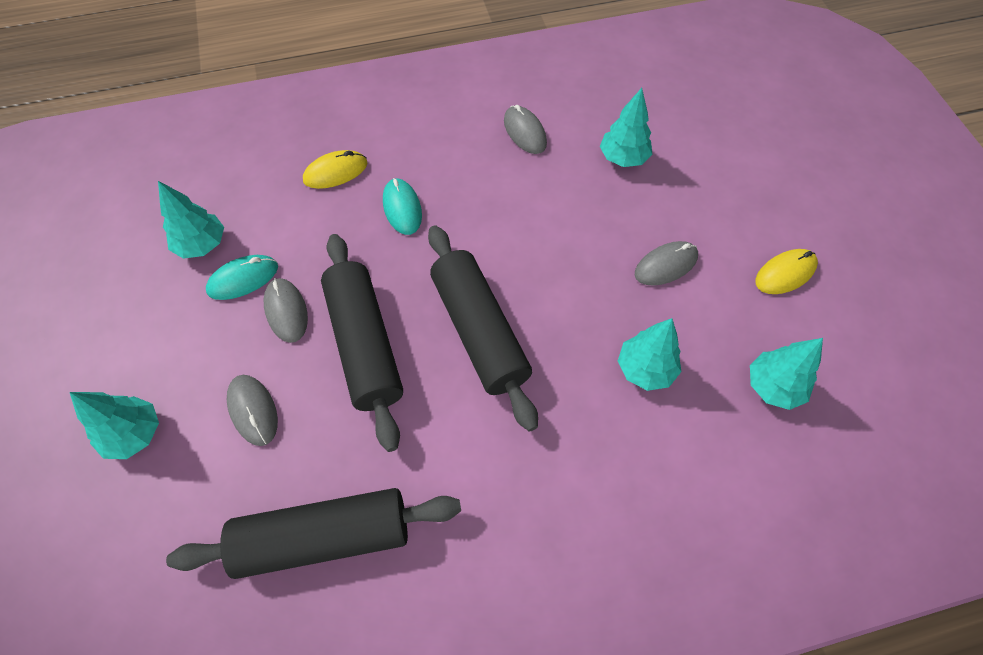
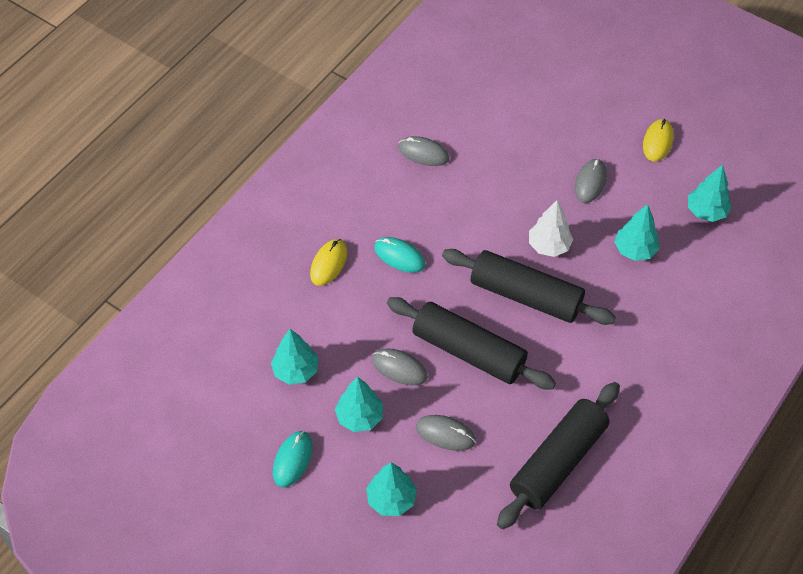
camera: 40 degrees left, 5 degrees down
(243, 279) = (349, 370): turquoise mouse -> turquoise mouse (292, 460)
(555, 299) = (549, 246): none -> white tree
(623, 158) = (502, 130): turquoise tree -> turquoise tree (360, 417)

